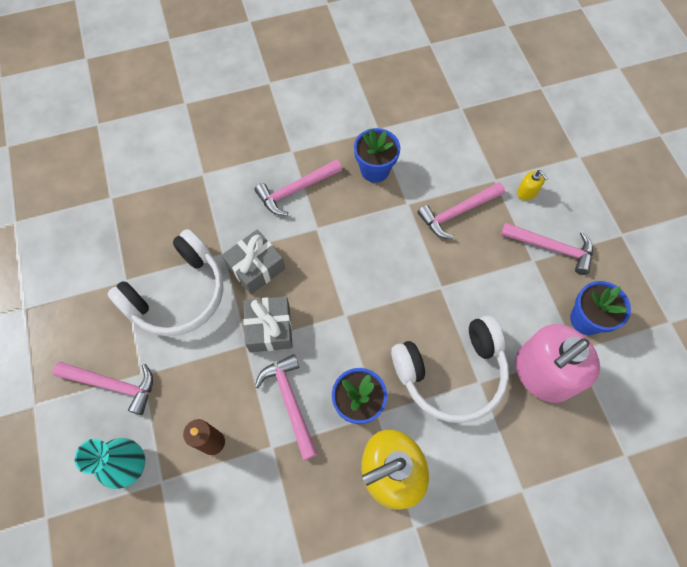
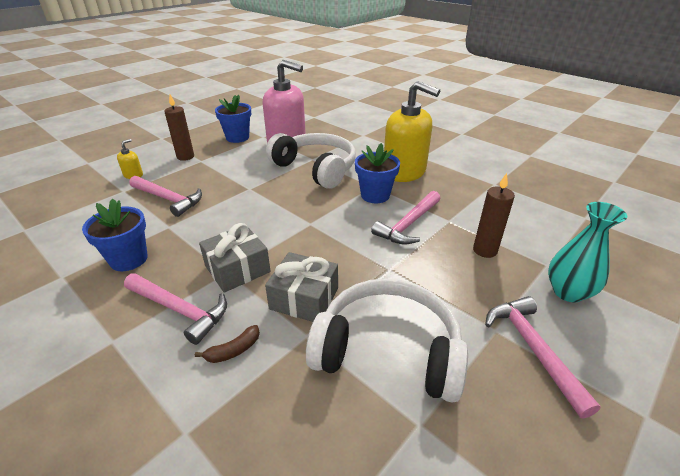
camera: 120 degrees left, 30 degrees down
(240, 210) = (233, 350): none -> brown banana
(269, 329) = (361, 260): grey gift -> grey gift (237, 269)
(551, 248) = (185, 157): pink hammer -> brown candle

